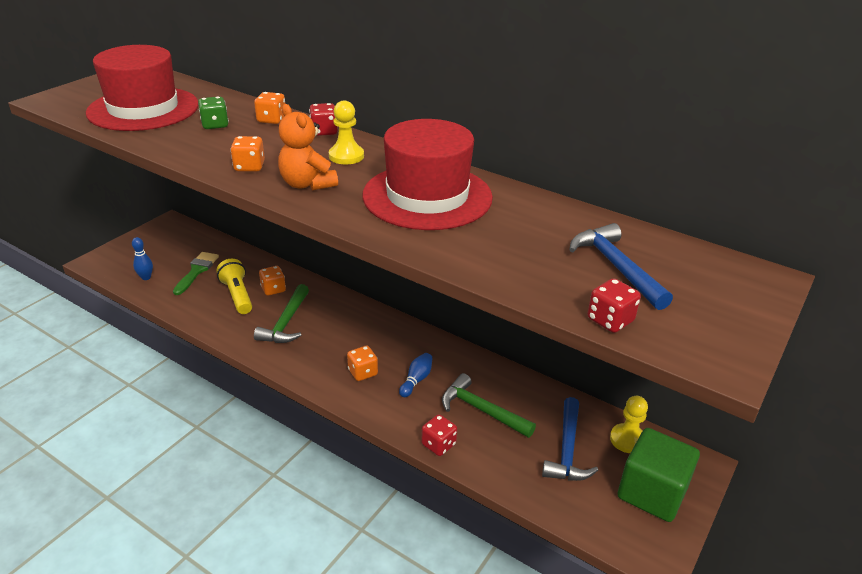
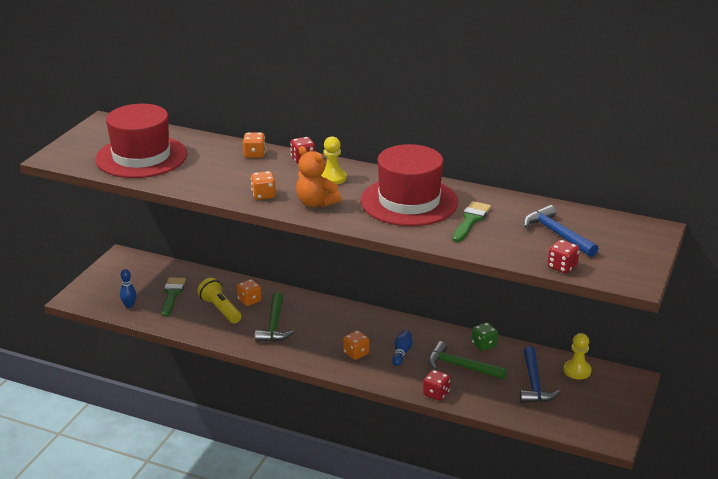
camera: 10 degrees left, 5 degrees down
(215, 125) = (211, 164): green dice -> green dice (484, 345)
(499, 231) = (471, 220): none -> green brush
(652, 492) = (602, 401): green cube -> none

